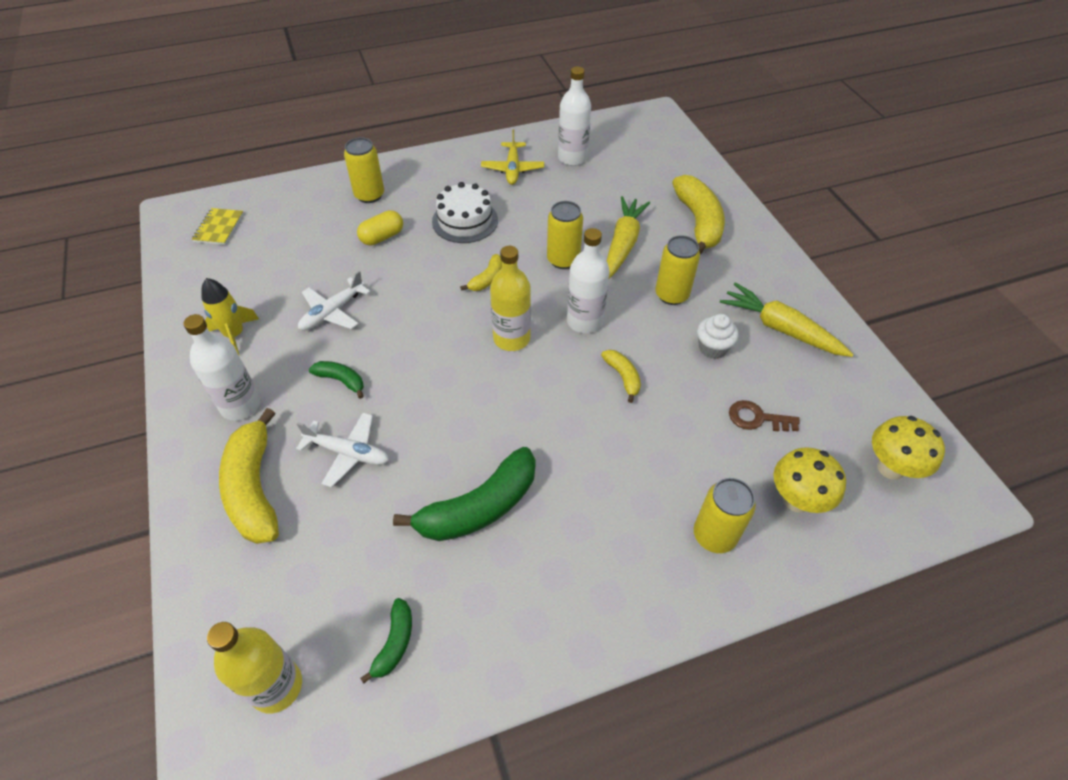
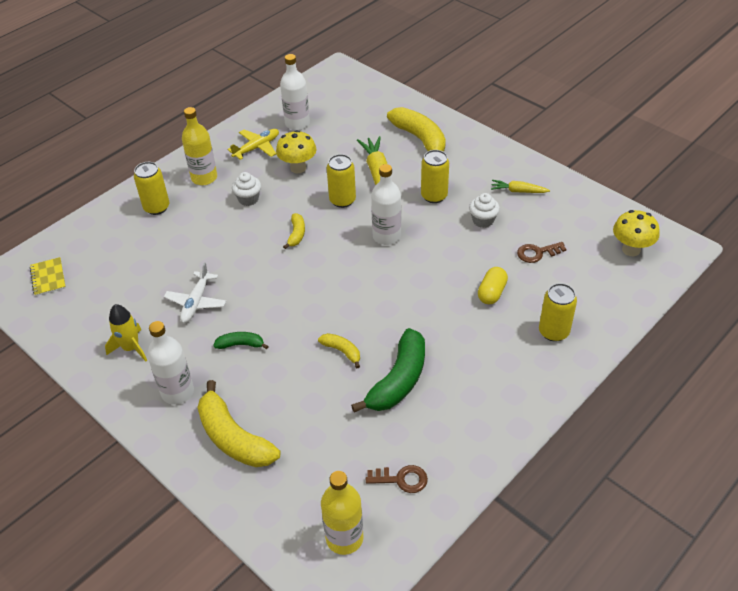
camera: 25 degrees left, 5 degrees down
(348, 453) = (283, 387): white plane -> none
(382, 237) = (192, 235): yellow capsule -> yellow capsule (491, 293)
(394, 643) = (401, 479): green banana -> brown key
(465, 221) = (248, 199): white cake -> white cupcake
(511, 338) = (344, 267): yellow bottle -> yellow bottle (204, 178)
(512, 169) = (257, 148): yellow plane -> yellow plane turned 105 degrees counterclockwise
(623, 377) = (437, 262): yellow banana -> yellow banana (342, 351)
(780, 328) = (518, 191): yellow carrot -> yellow carrot, size x0.58
(796, 500) = (588, 291): yellow mushroom -> yellow mushroom (298, 168)

